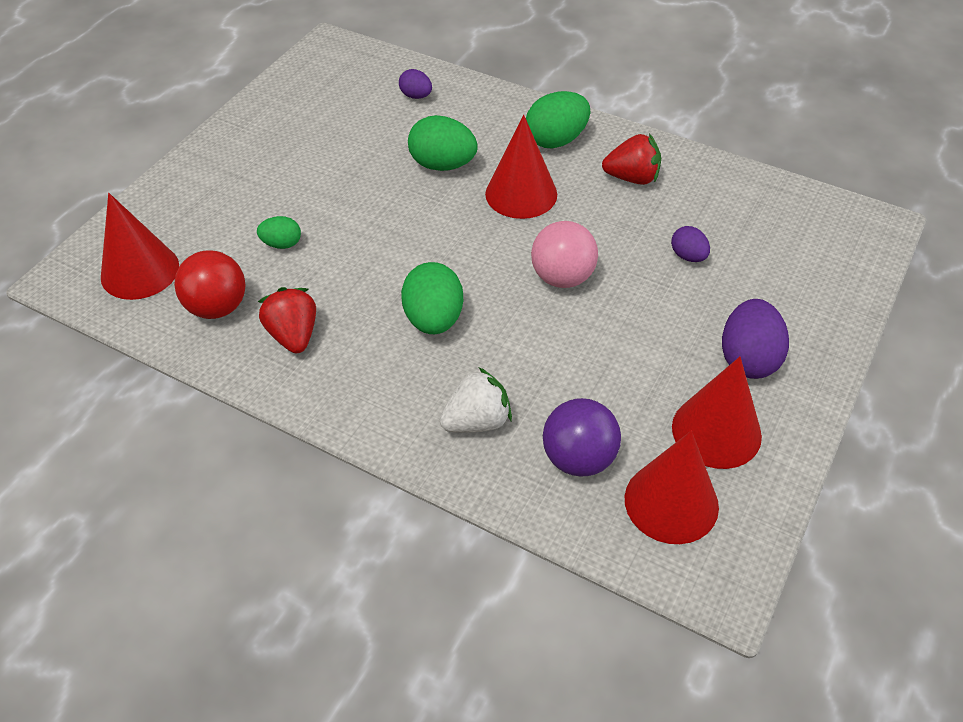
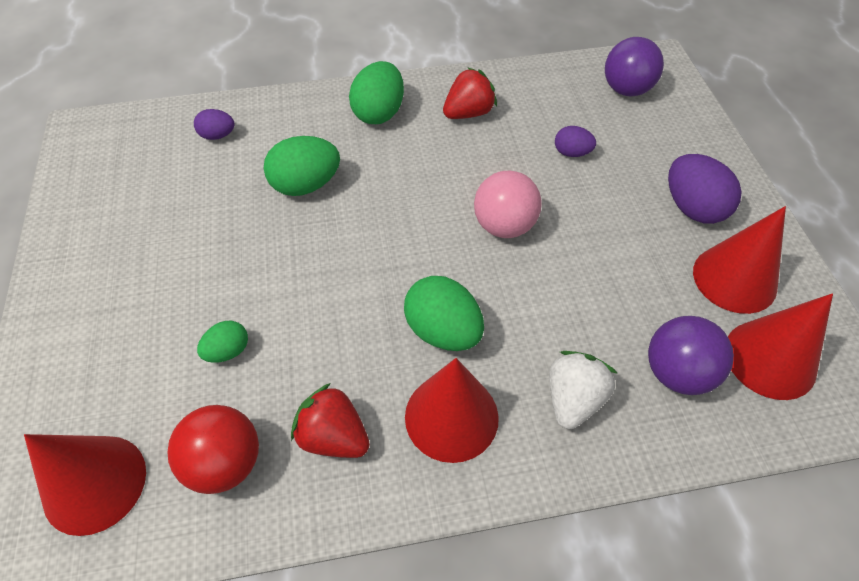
camera: 40 degrees left, 5 degrees up
(521, 194) = (398, 174): red cone -> red cone (451, 416)
(808, 233) = (626, 90): none -> purple ball

